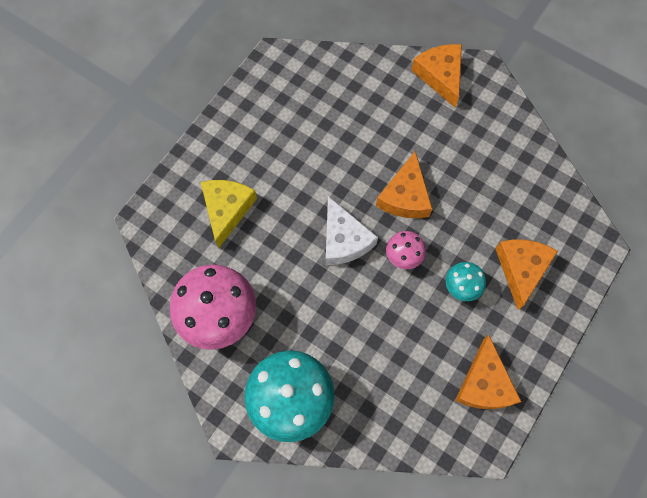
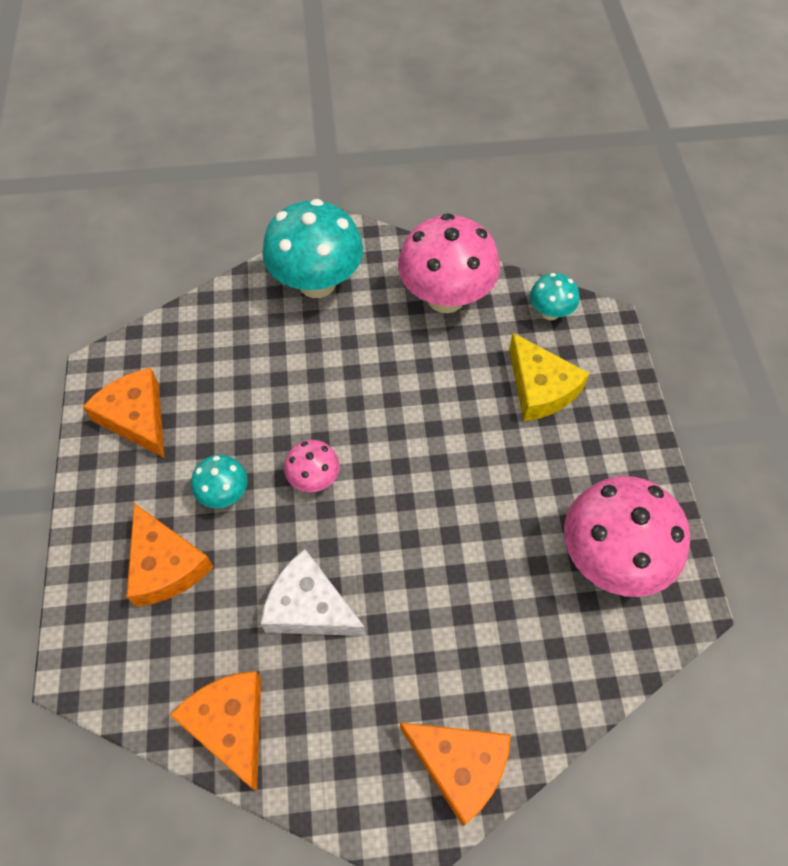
camera: 140 degrees right, 10 degrees down
(168, 252) = (550, 312): none -> turquoise mushroom
(287, 101) = (610, 558): none -> pink mushroom
(344, 239) = (393, 448): white cheese -> white cheese (309, 606)
(405, 196) = (367, 548): orange cheese -> orange cheese (230, 725)

